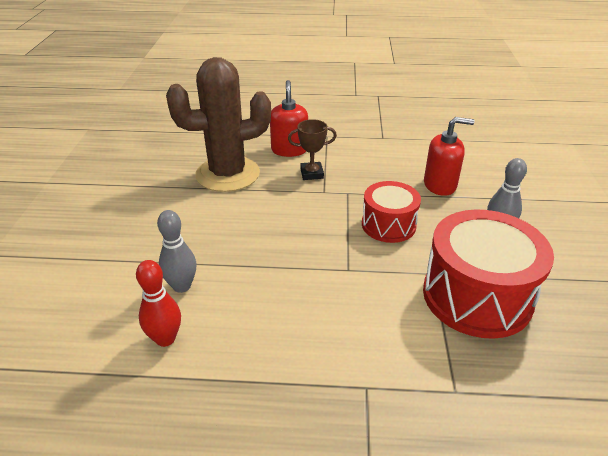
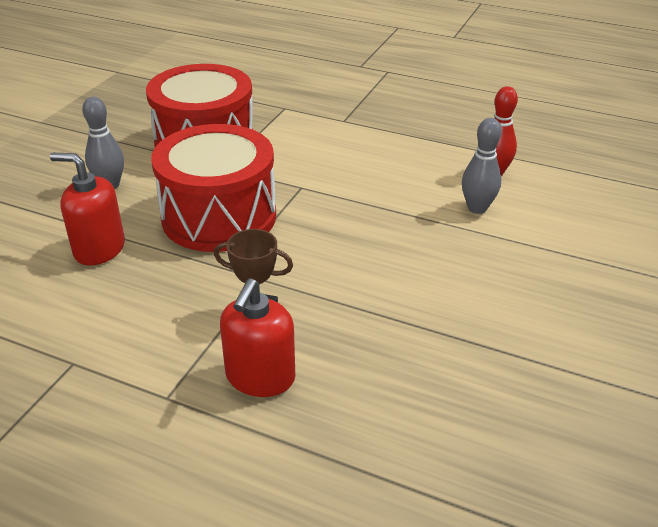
camera: 160 degrees left, 0 degrees up
(228, 174) = (390, 347): brown cactus -> none
(388, 225) = (219, 216): red drum -> red drum, size x1.69

